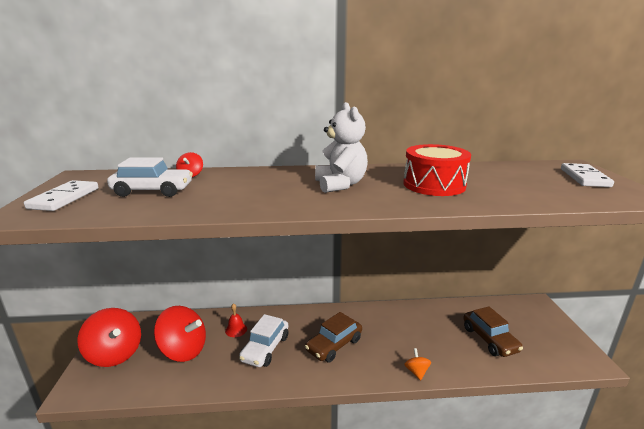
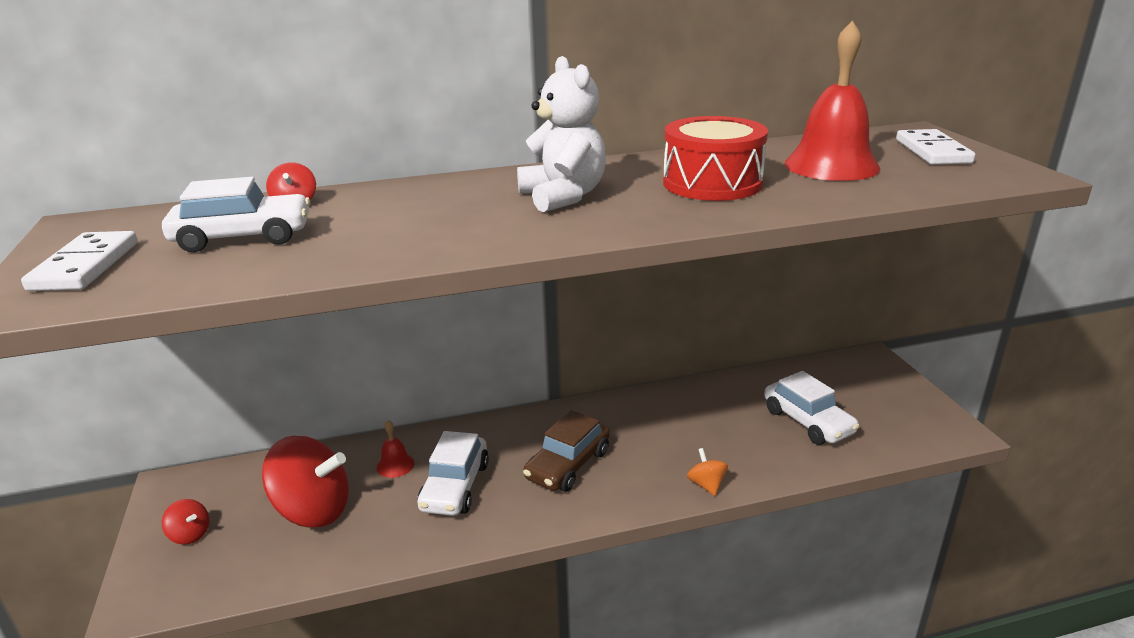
camera: 10 degrees left, 5 degrees up
(115, 354) = (190, 534): red spinning top -> red spinning top, size x0.45
(489, 339) = (808, 421): brown car -> white car
(514, 181) = (831, 165): none -> red bell

